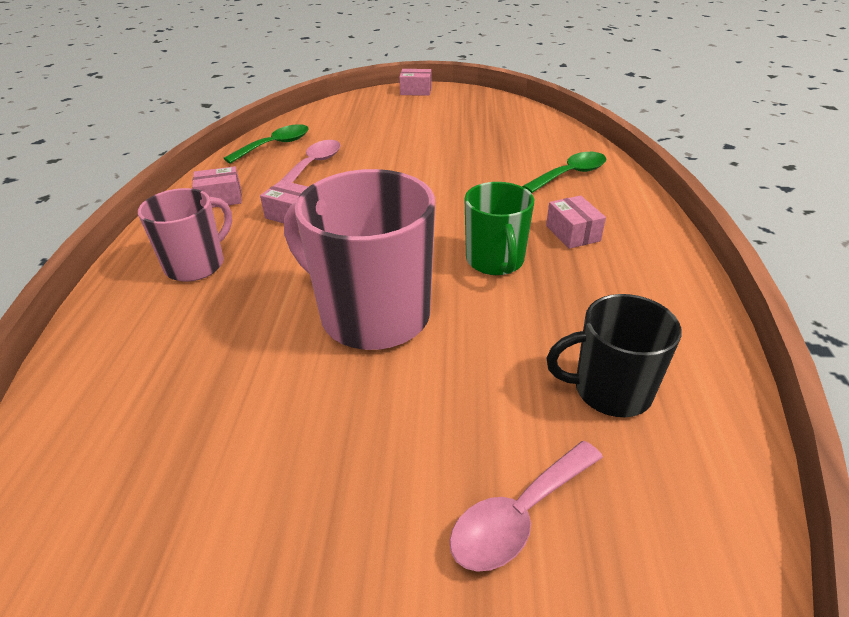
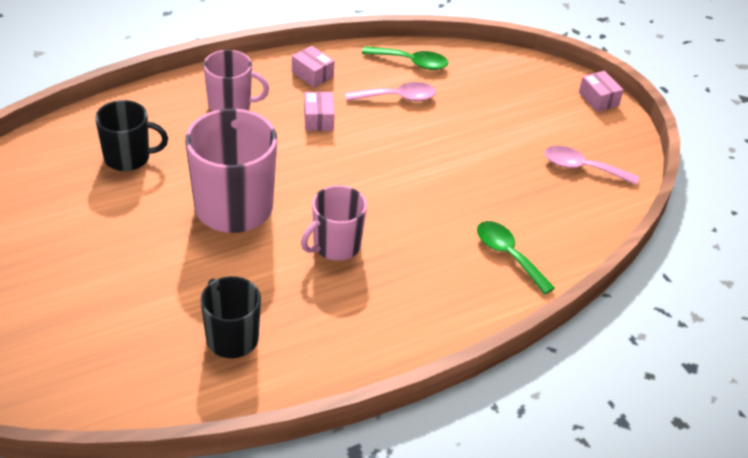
camera: 55 degrees right, 5 degrees up
(185, 386) = (128, 158): none -> black mug
(495, 261) = (335, 245): green mug -> pink mug
(518, 516) = (114, 320): pink spoon -> pink spoon (582, 168)
(570, 174) = (508, 255): green spoon -> green spoon turned 150 degrees counterclockwise
(572, 233) = (406, 279): pink box -> none

